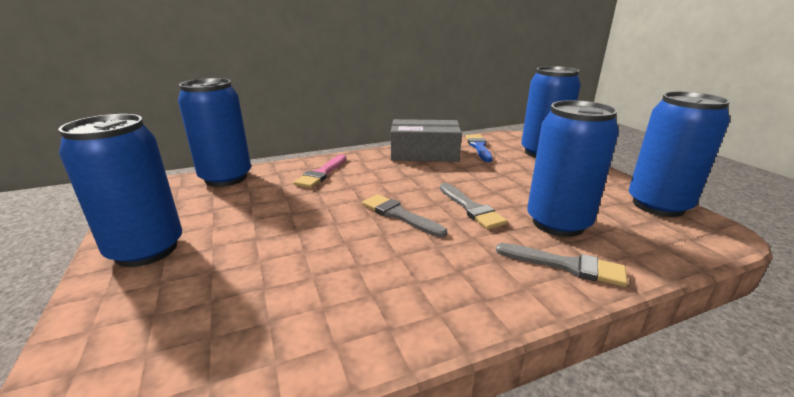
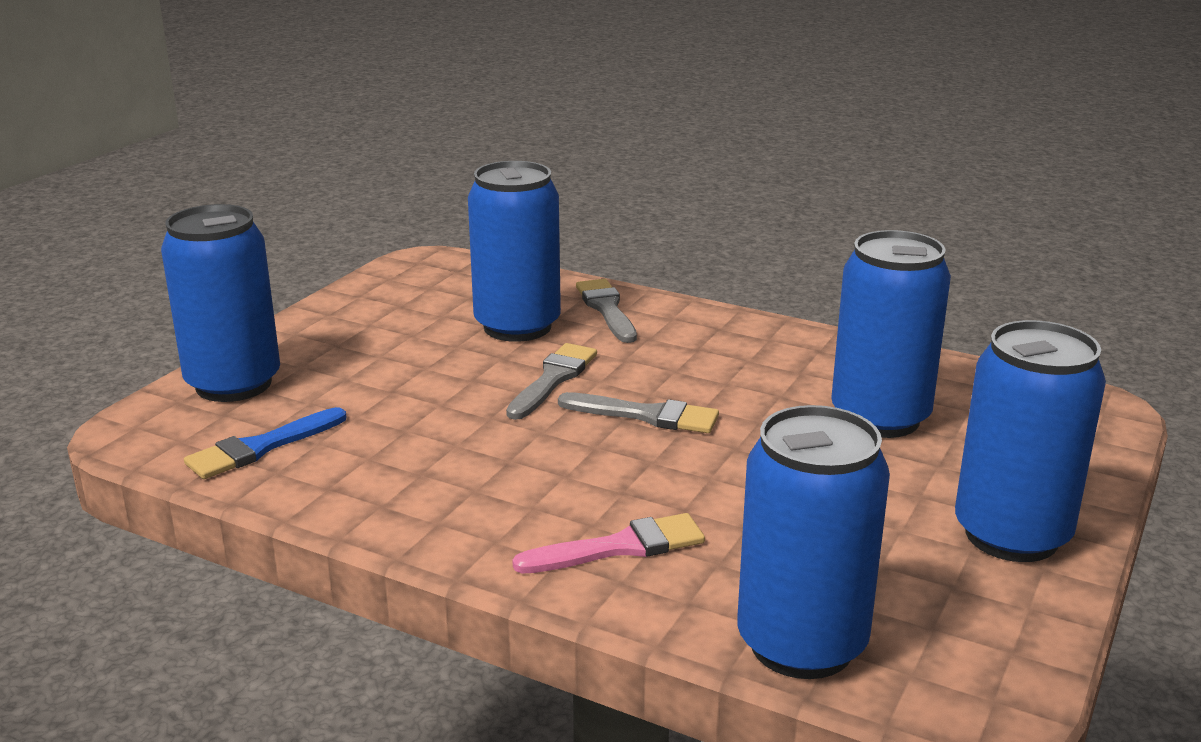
camera: 130 degrees left, 0 degrees up
(399, 215) = (646, 415): grey brush -> grey brush turned 75 degrees counterclockwise
(424, 153) = (371, 488): grey box -> none
(658, 205) = (384, 288): blue can -> blue can (880, 418)

